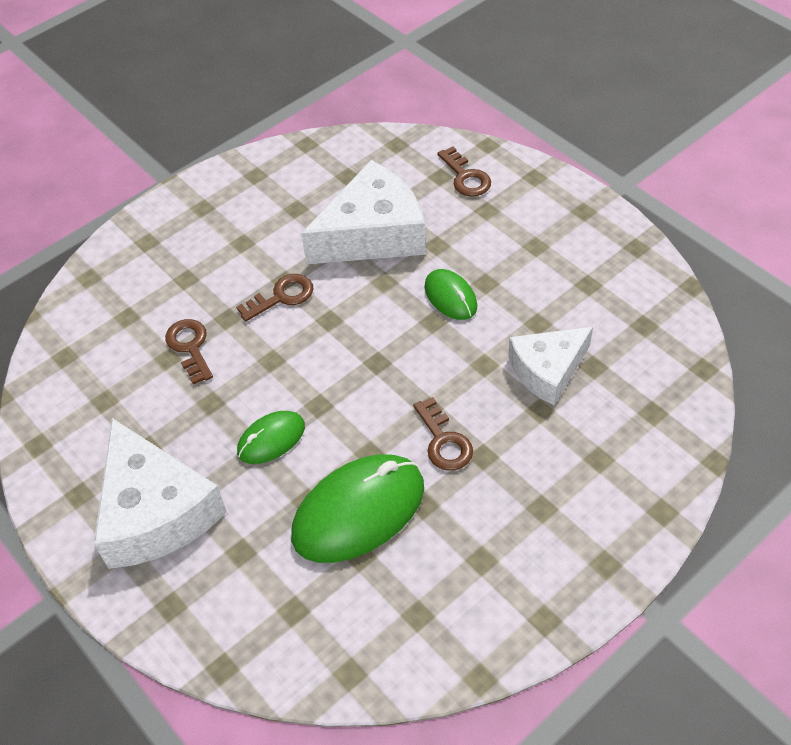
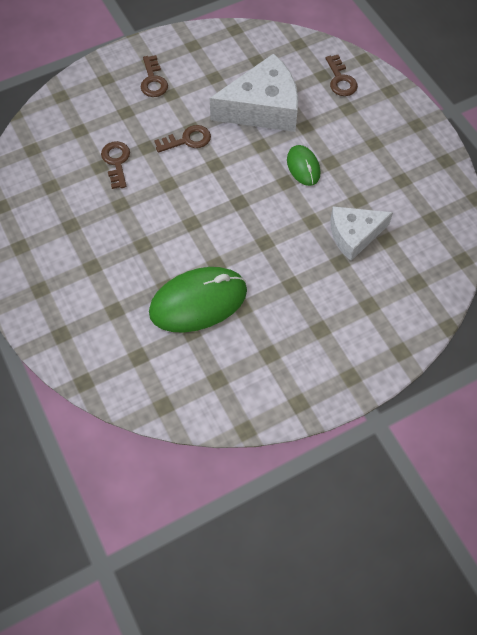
camera: 10 degrees right, 10 degrees up
(155, 512) = (66, 270): white cheese -> none
(271, 439) = (154, 239): green mouse -> none
(444, 441) = (268, 268): brown key -> brown key (153, 80)

